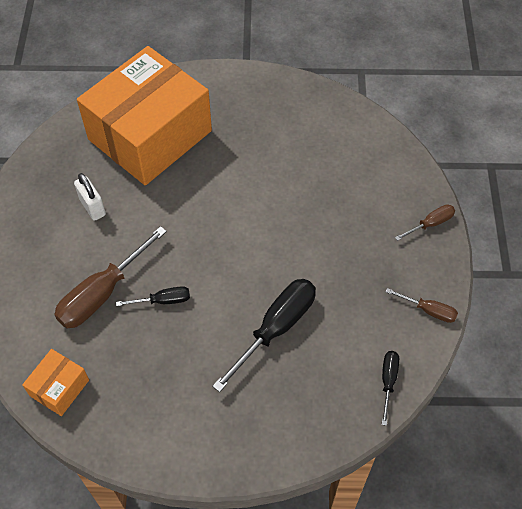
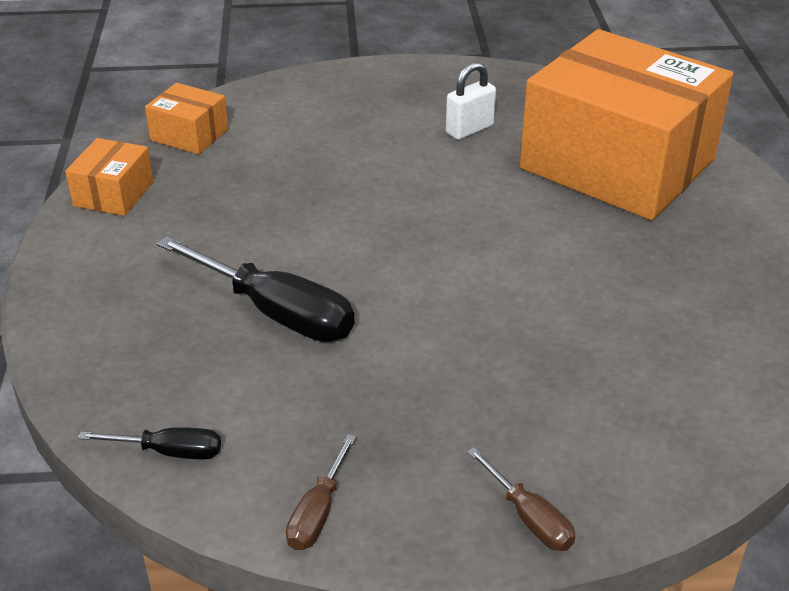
camera: 85 degrees right, 20 degrees down
(101, 294) = (328, 151): brown screwdriver -> none
(131, 436) = (113, 194): none -> orange box
(164, 300) = (321, 201): black screwdriver -> none

